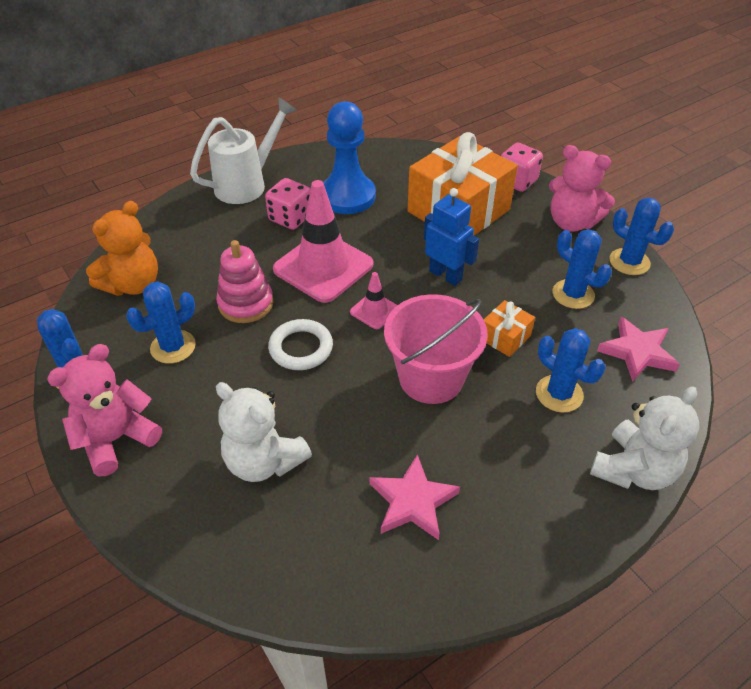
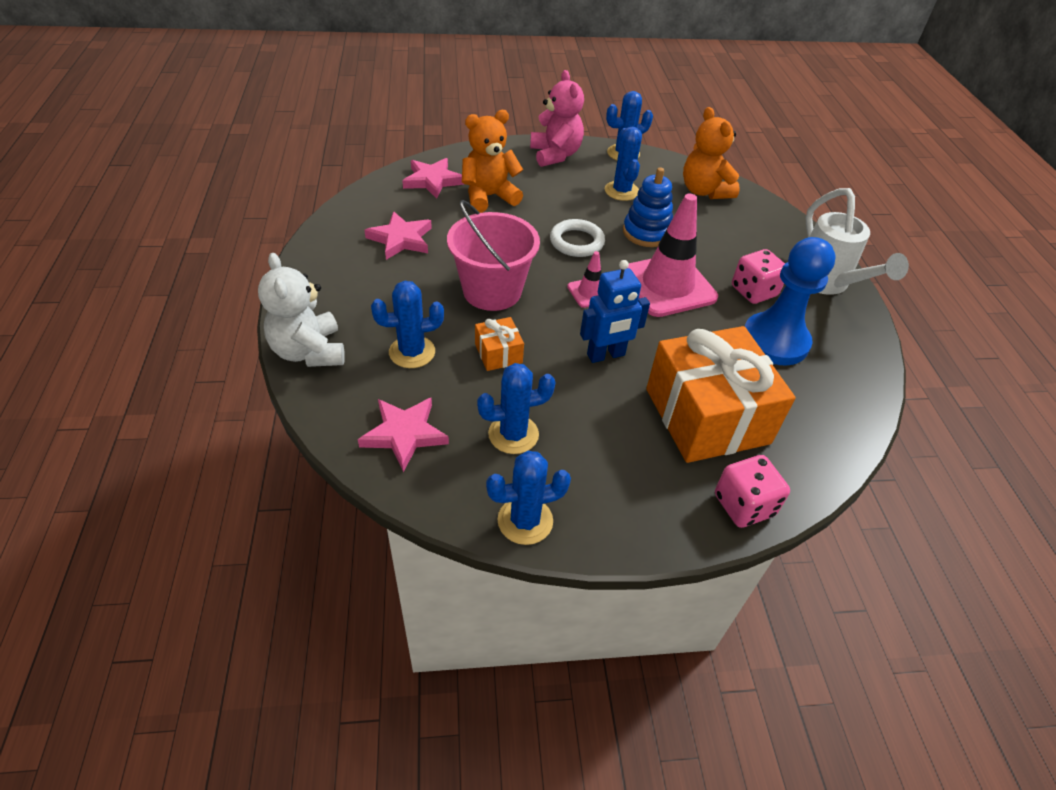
camera: 115 degrees right, 0 degrees up
(246, 303) = (646, 232): pink stacking toy -> blue stacking toy
(264, 461) = (489, 197): white teddy bear -> orange teddy bear
(265, 543) = (432, 181): none -> pink star
(572, 222) = (629, 510): pink teddy bear -> none

